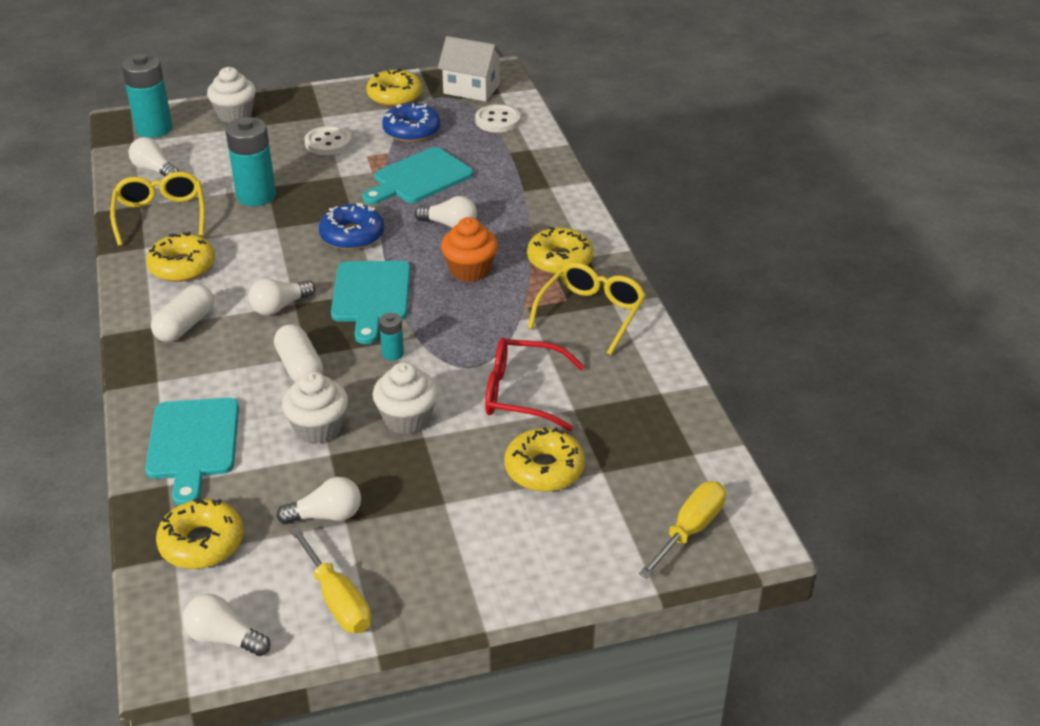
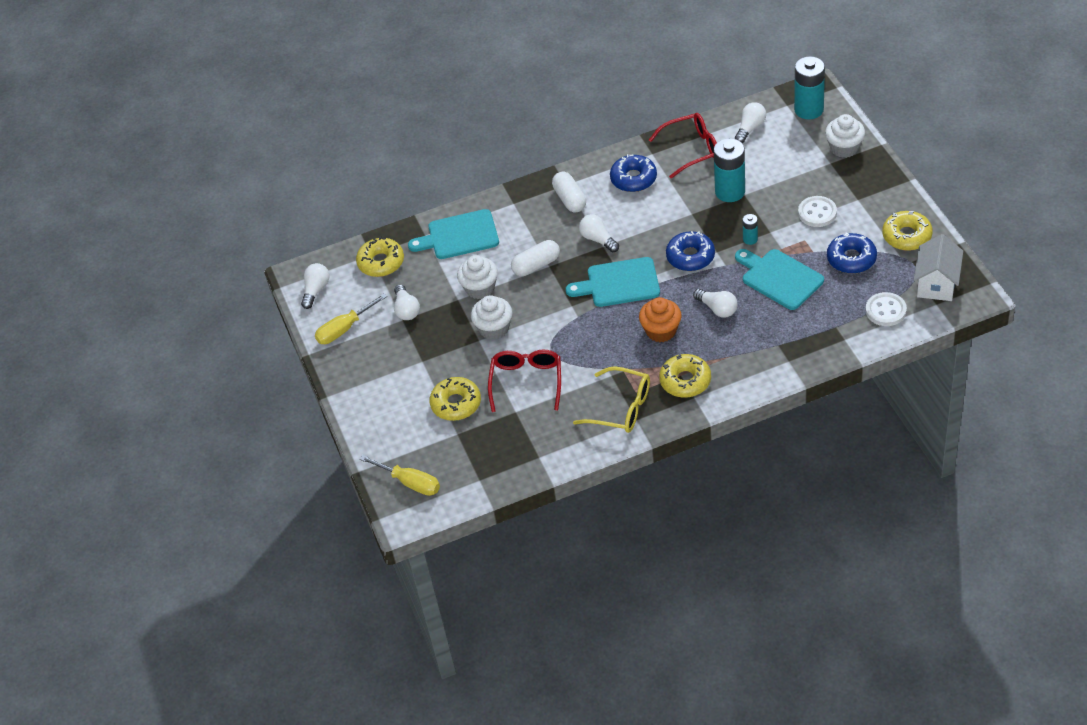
camera: 90 degrees right, 10 degrees up
(161, 216) = (691, 150): yellow glasses -> red glasses
(182, 266) = (633, 179): yellow donut -> blue donut
(185, 325) = (570, 199): white capsule -> white capsule turned 45 degrees clockwise
(393, 353) = (558, 308): turquoise battery -> turquoise battery (750, 239)
(450, 225) = (717, 309): white light bulb -> white light bulb turned 60 degrees counterclockwise

